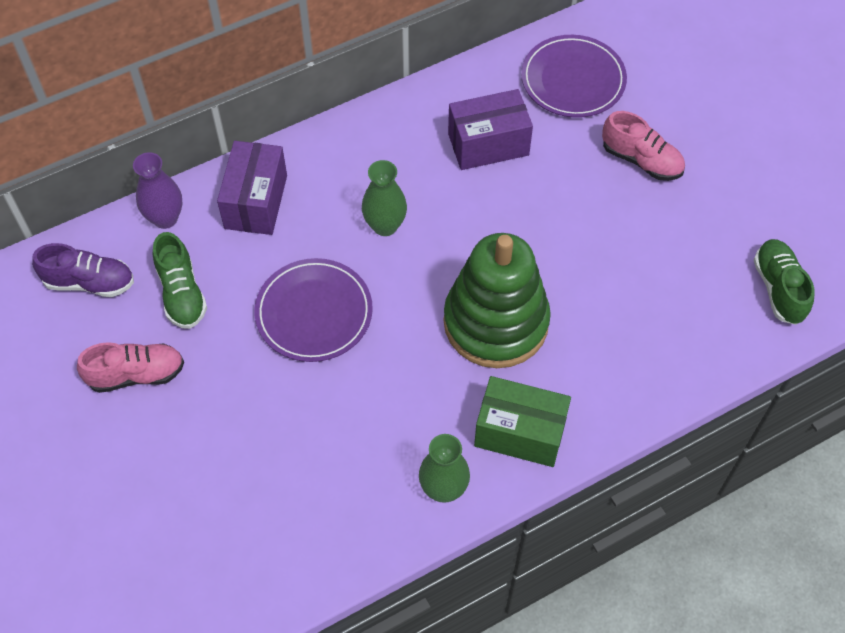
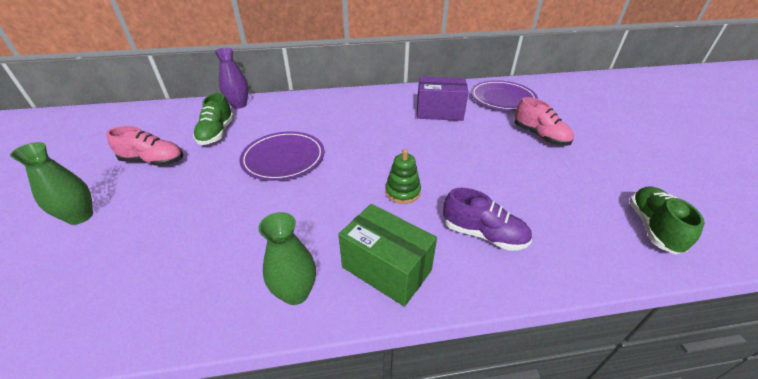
camera: 20 degrees right, 20 degrees down
(89, 282) = (175, 119): purple shoe -> purple shoe (483, 234)
(256, 202) = (291, 108): purple box -> none
(385, 226) = (356, 131): green vase -> green vase (80, 216)
(496, 322) = (402, 192): green stacking toy -> green stacking toy, size x0.43

